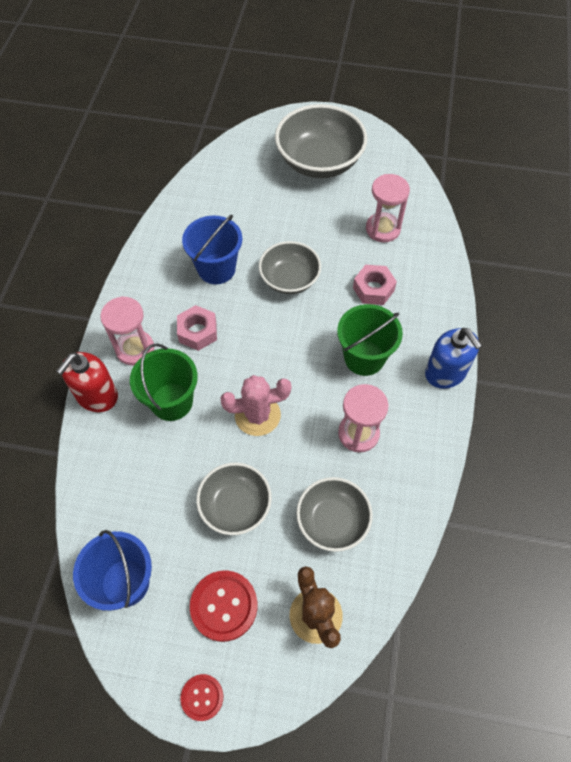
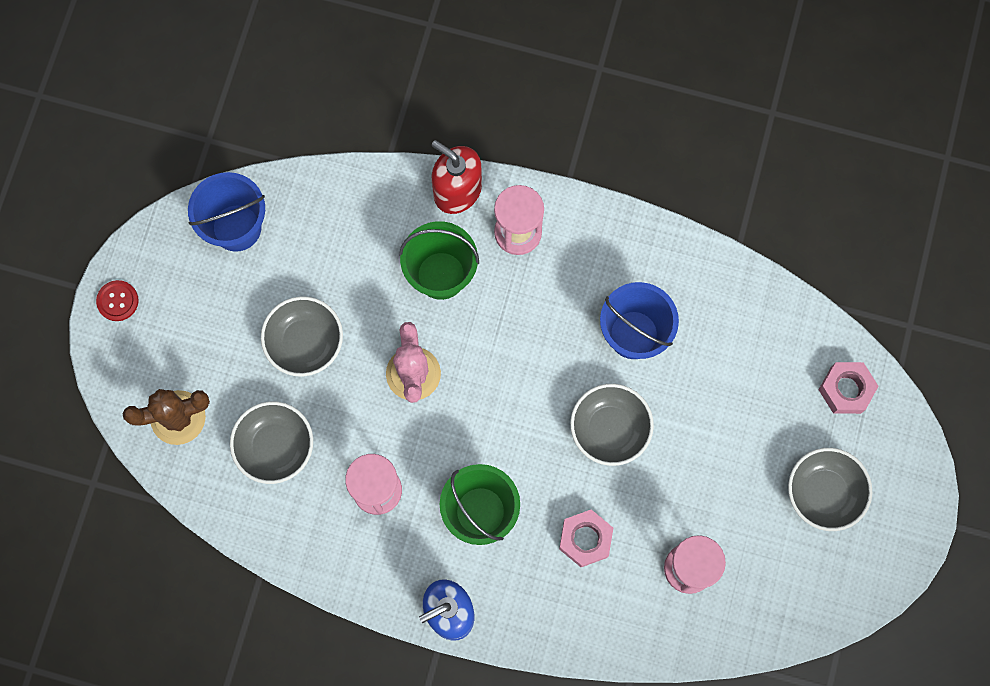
camera: 95 degrees right, 15 degrees up
(198, 332) = (536, 308): pink nut -> pink nut (846, 390)
(224, 606) = (200, 325): red button -> none
(319, 161) = (823, 493): grey bowl -> grey bowl, size x0.62

